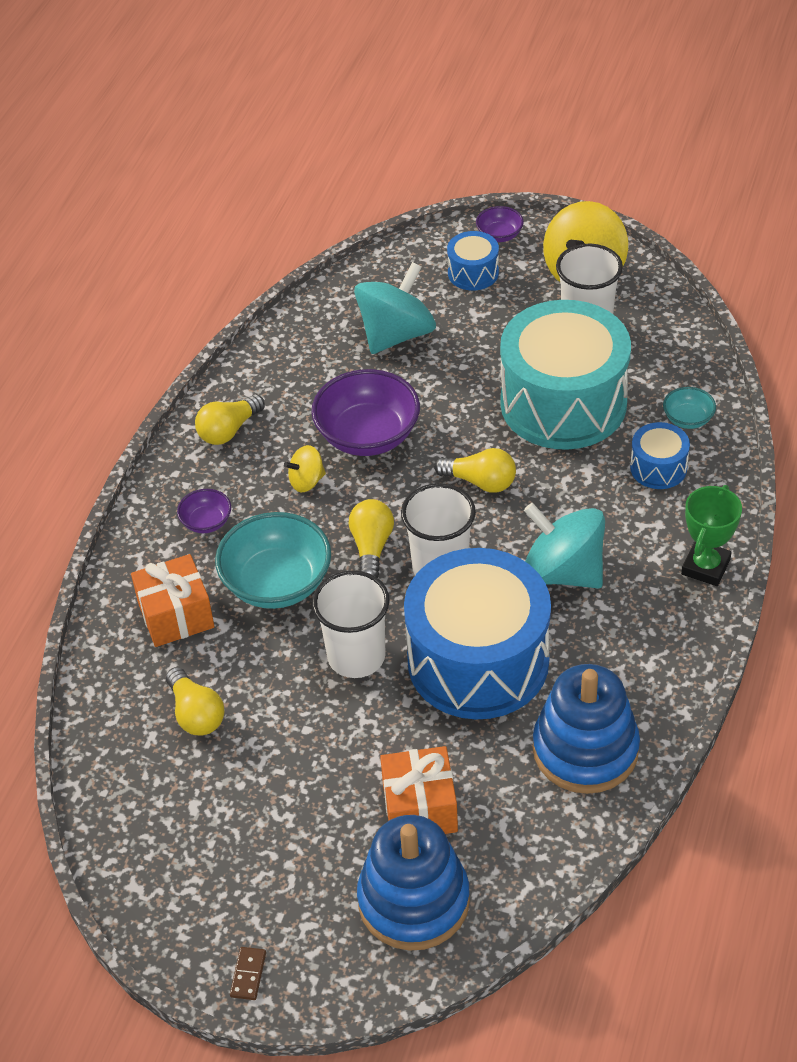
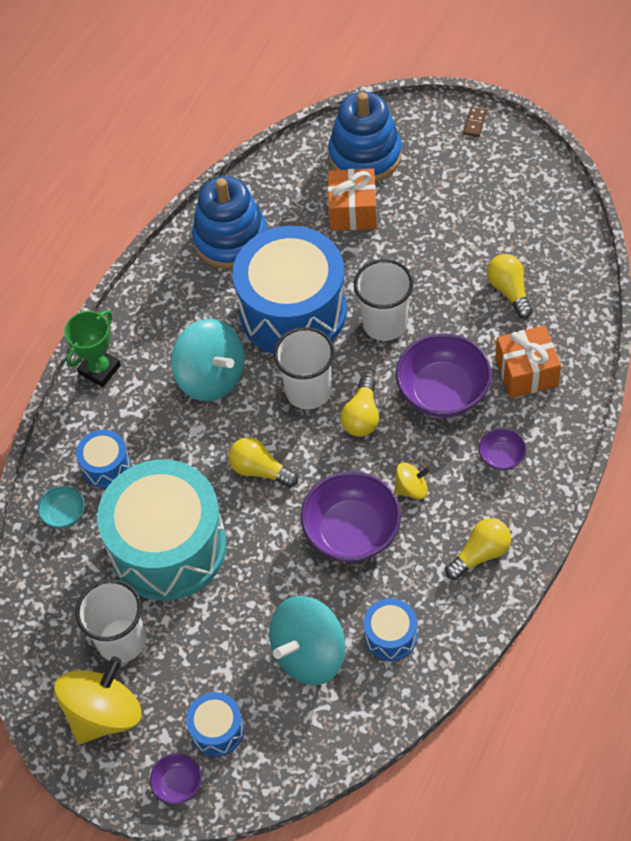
camera: 170 degrees left, 10 degrees up
(277, 583) = (443, 392): turquoise bowl -> purple bowl
(317, 356) = (390, 636): none -> blue drum

